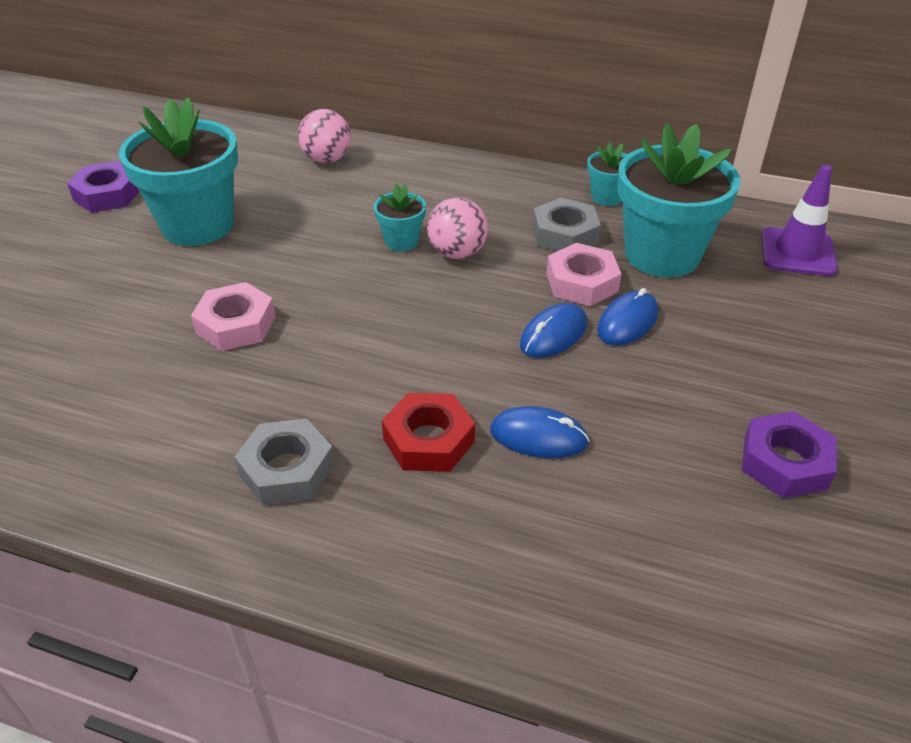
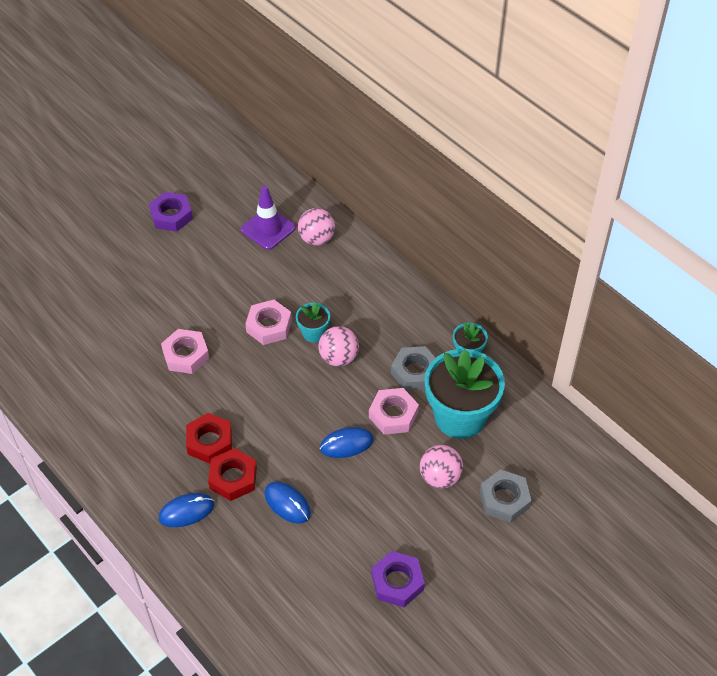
camera: 30 degrees right, 10 degrees up
(197, 225) = (207, 266): turquoise flower pot -> none
(287, 470) = (157, 461): grey nut -> grey nut (504, 499)
(335, 254) = (269, 326): none -> pink nut
(354, 410) = (209, 442): none -> red nut
(627, 322) = (395, 456): blue mouse -> blue mouse (186, 511)
(705, 321) = (440, 477): none -> pink ball
(797, 252) = (547, 455): purple traffic cone -> purple traffic cone (268, 229)

